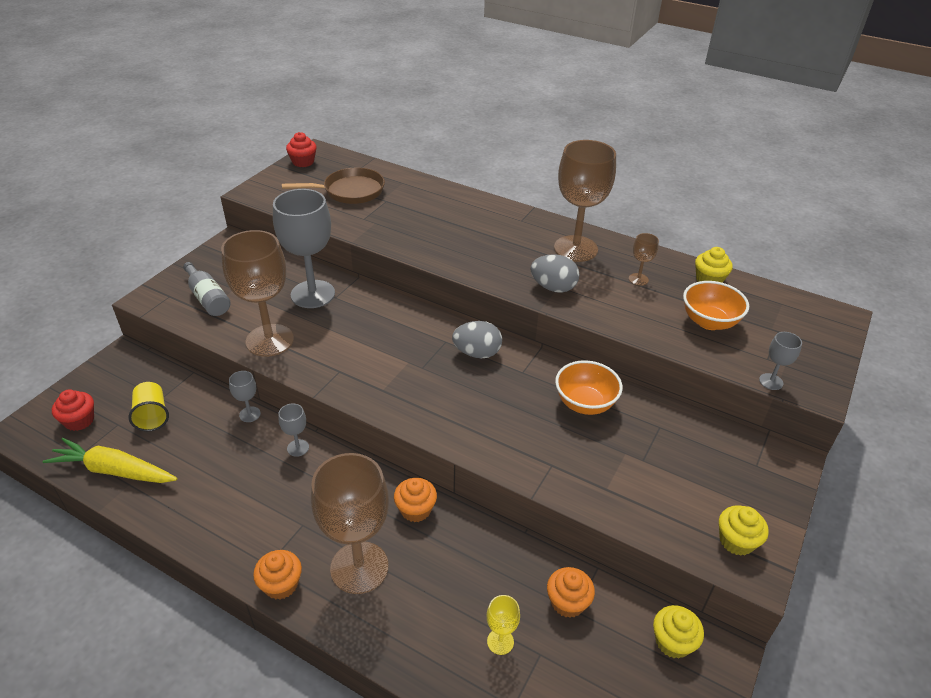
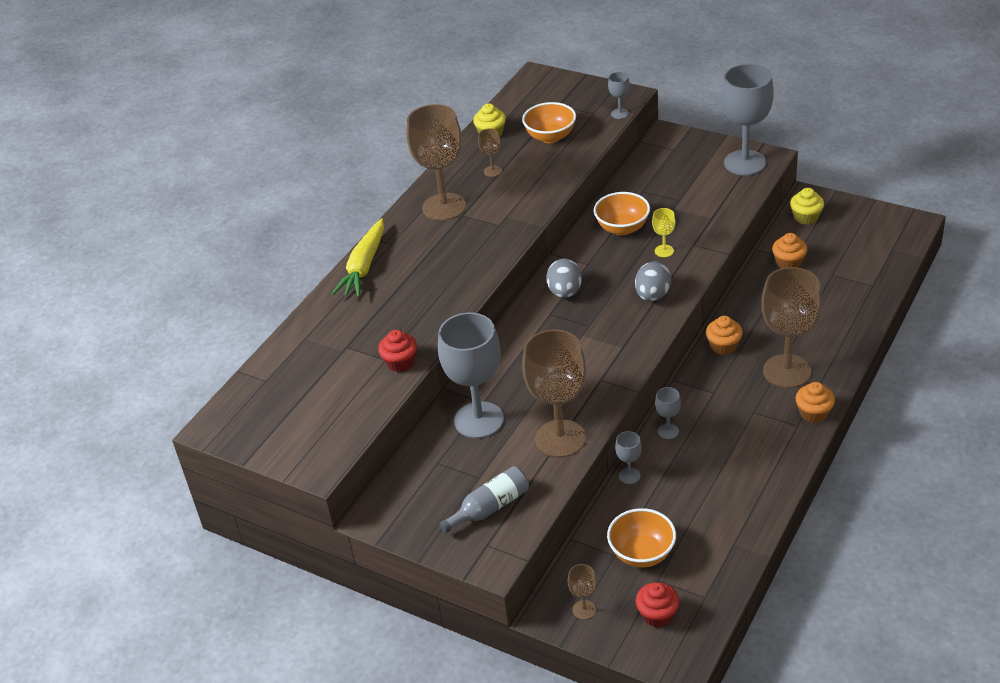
camera: 85 degrees left, 0 degrees up
(113, 375) = (584, 610): none -> brown goblet
(114, 470) = (720, 560): yellow carrot -> yellow carrot (364, 267)
(152, 416) = (642, 554): yellow cup -> orange bowl
(303, 162) = (243, 435): red cupcake -> red cupcake (400, 362)
(349, 191) = (323, 380): brown pan -> none
(500, 641) = (828, 293): yellow goblet -> yellow goblet (664, 251)
(553, 288) = (509, 219): grey egg -> grey egg (653, 296)
(736, 541) = (745, 163): yellow cupcake -> grey goblet

